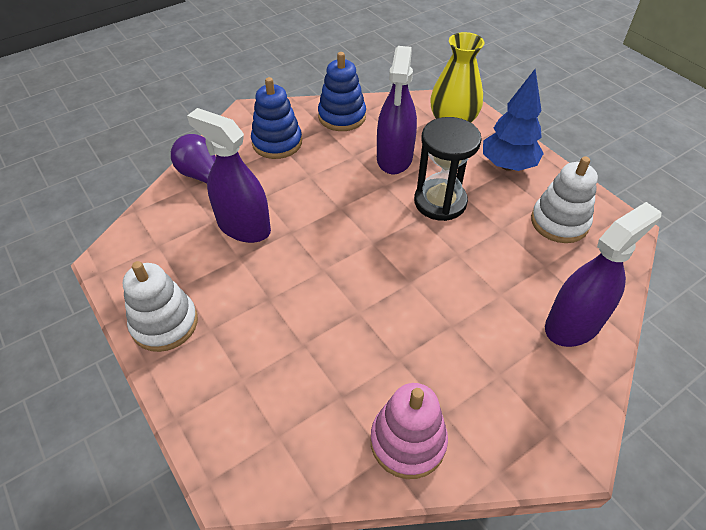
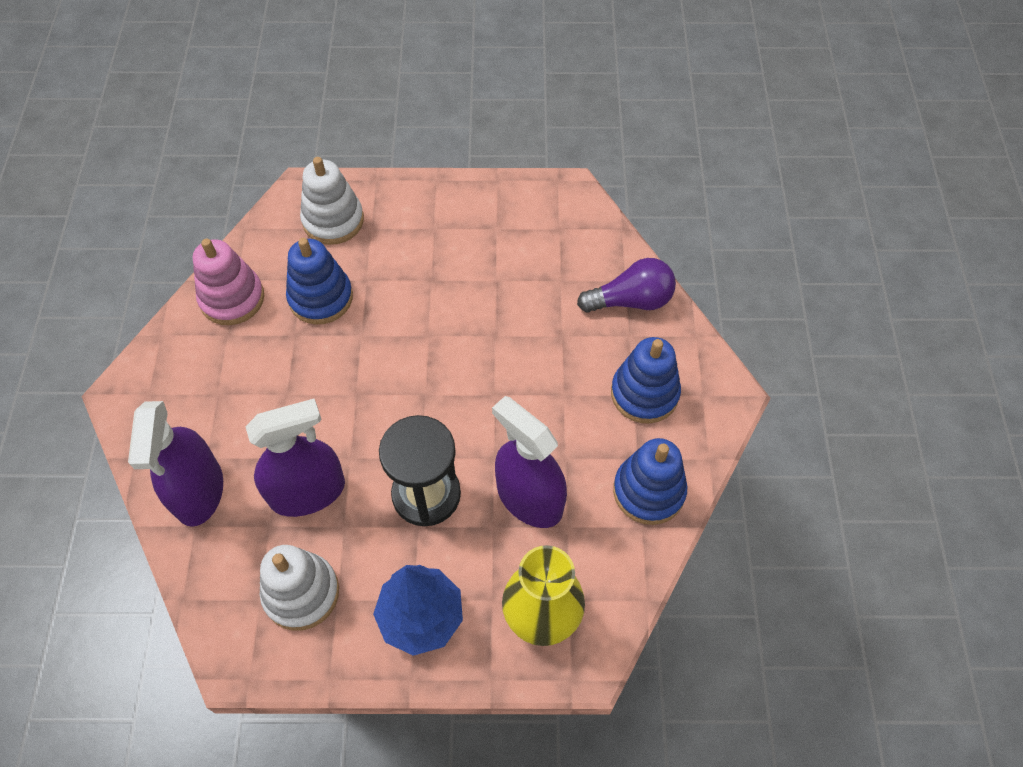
camera: 125 degrees right, 10 degrees up
(165, 323) = (465, 203): white stacking toy -> white stacking toy (333, 220)
(243, 226) = (532, 301): purple spray bottle -> purple spray bottle (307, 492)
(348, 366) = (321, 298): none -> blue stacking toy

